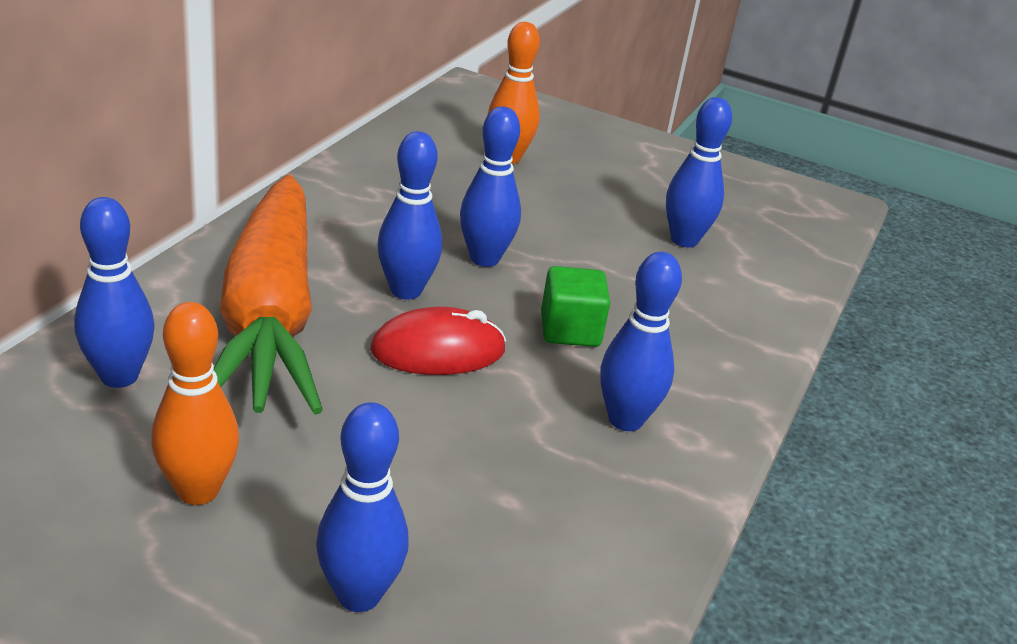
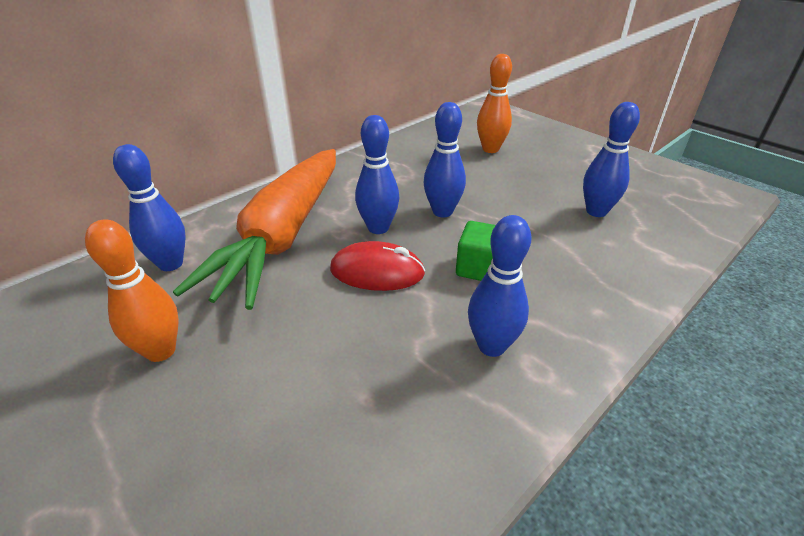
camera: 25 degrees right, 5 degrees up
(359, 595) = (210, 461): blue bowling pin -> none

